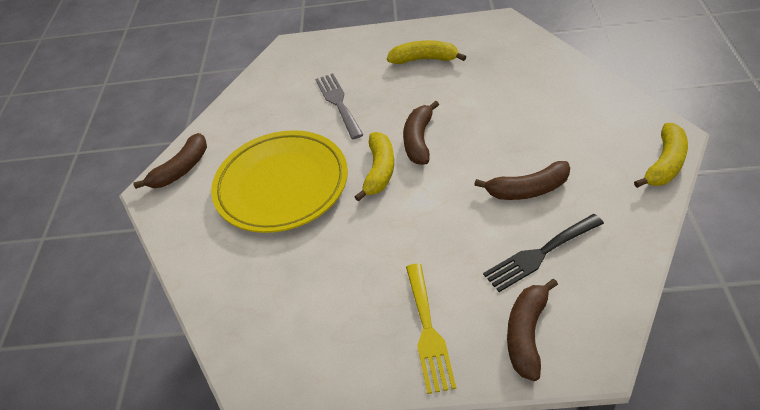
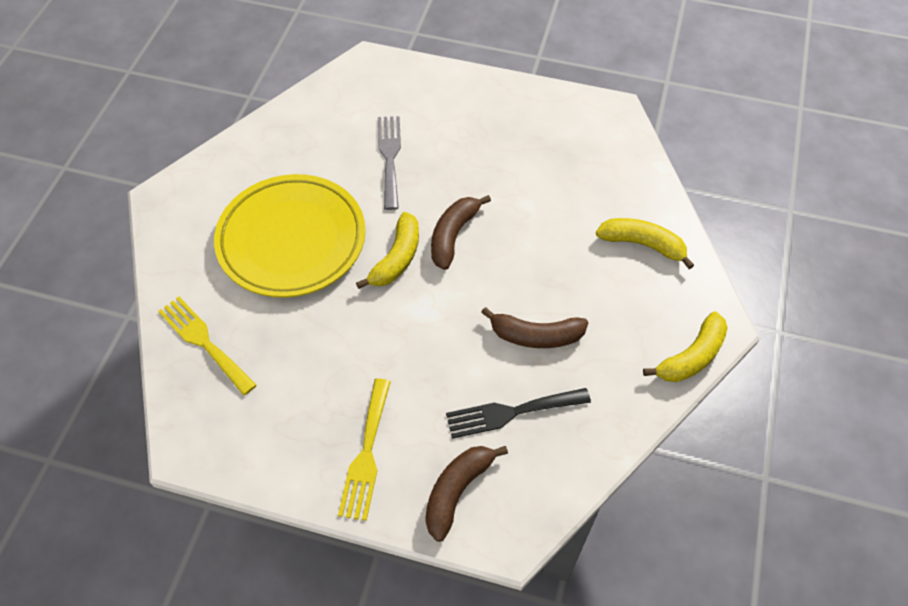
camera: 10 degrees right, 10 degrees up
(181, 169) = (198, 183): brown banana -> none
(235, 288) = (204, 342): none -> yellow fork
(424, 59) = (506, 132): yellow banana -> yellow banana (642, 244)

